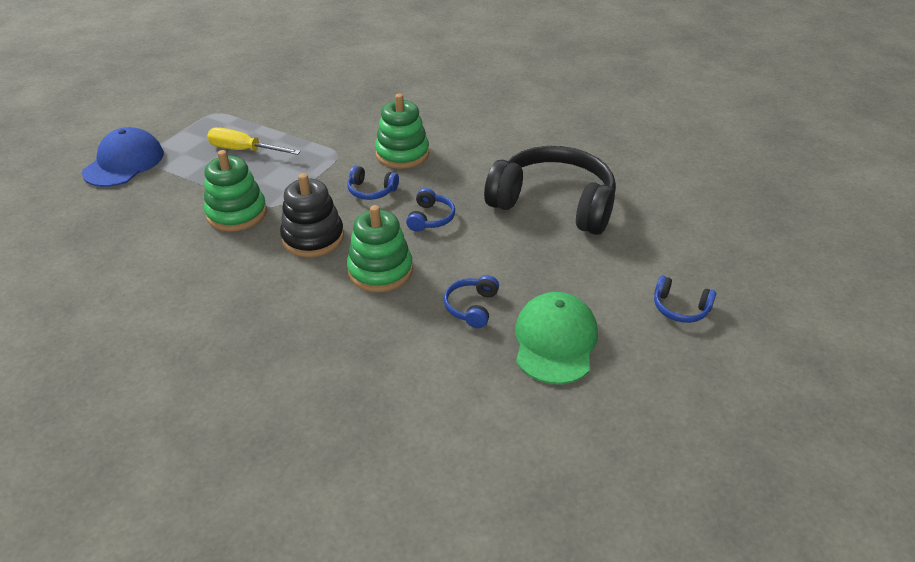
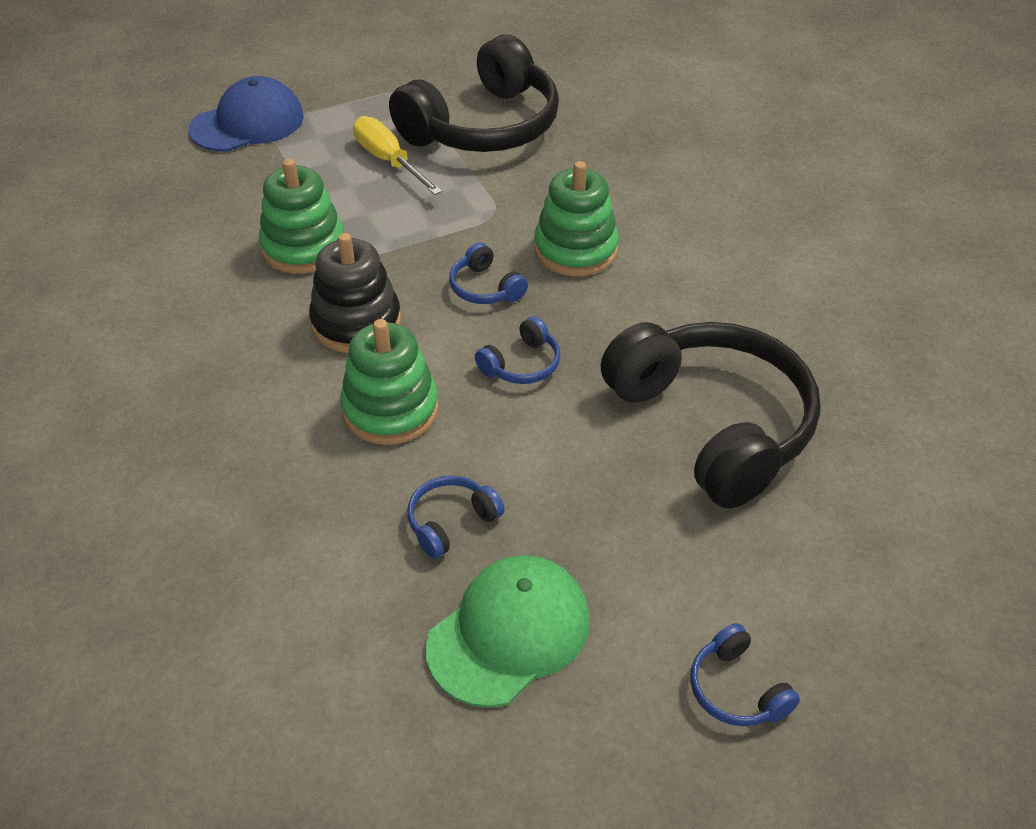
camera: 35 degrees right, 5 degrees up
(285, 114) = (483, 126): none -> black headphones

